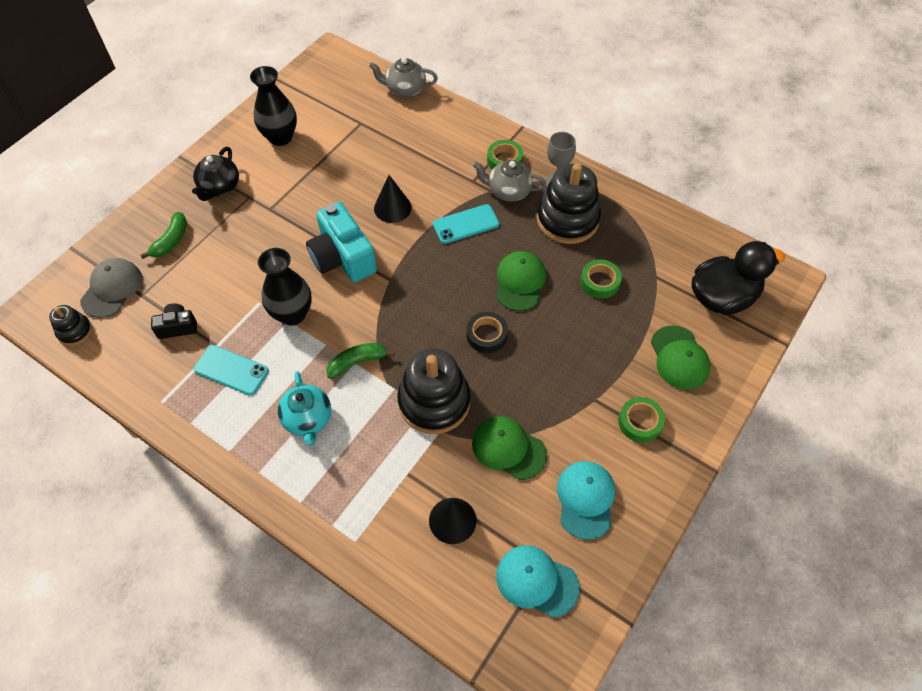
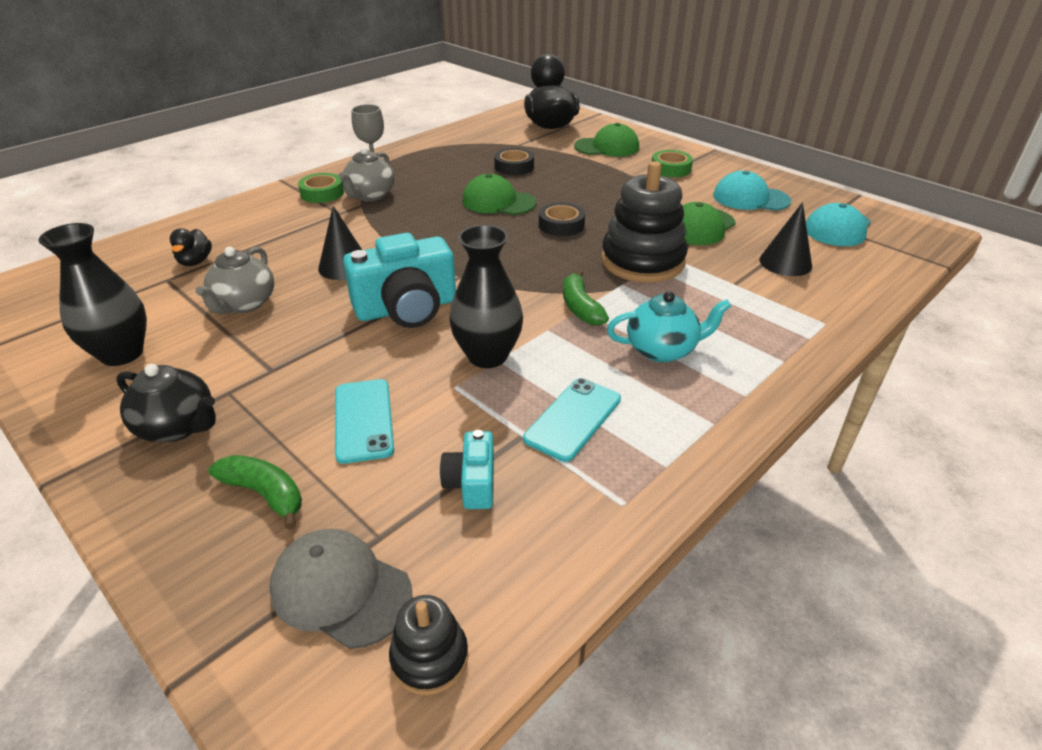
camera: 80 degrees left, 20 degrees down
(177, 327) = (472, 483): black camera -> turquoise camera
(385, 128) = (195, 261): none -> black duck
(405, 90) = (139, 242): grey teapot -> grey teapot (244, 304)
(466, 224) = (402, 222): turquoise phone -> turquoise phone (363, 420)
(567, 220) = (429, 172): black stacking toy -> none
(600, 282) = (514, 167): green tape -> black tape

